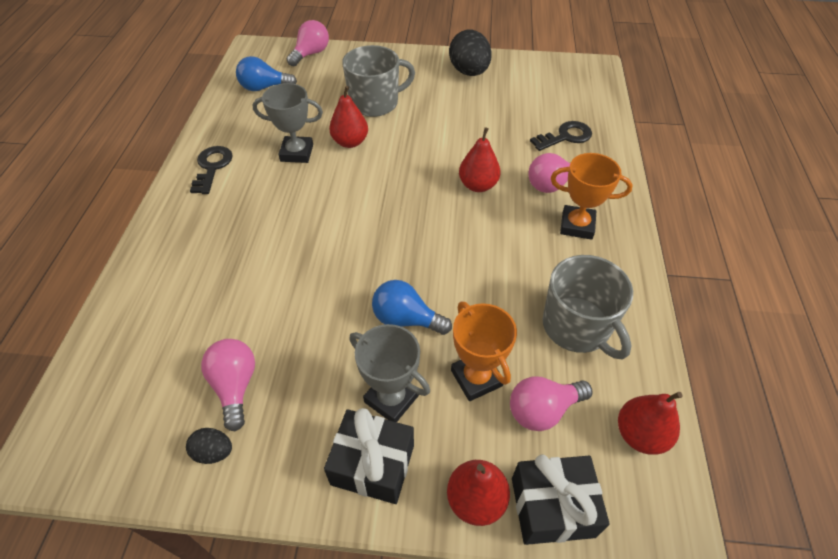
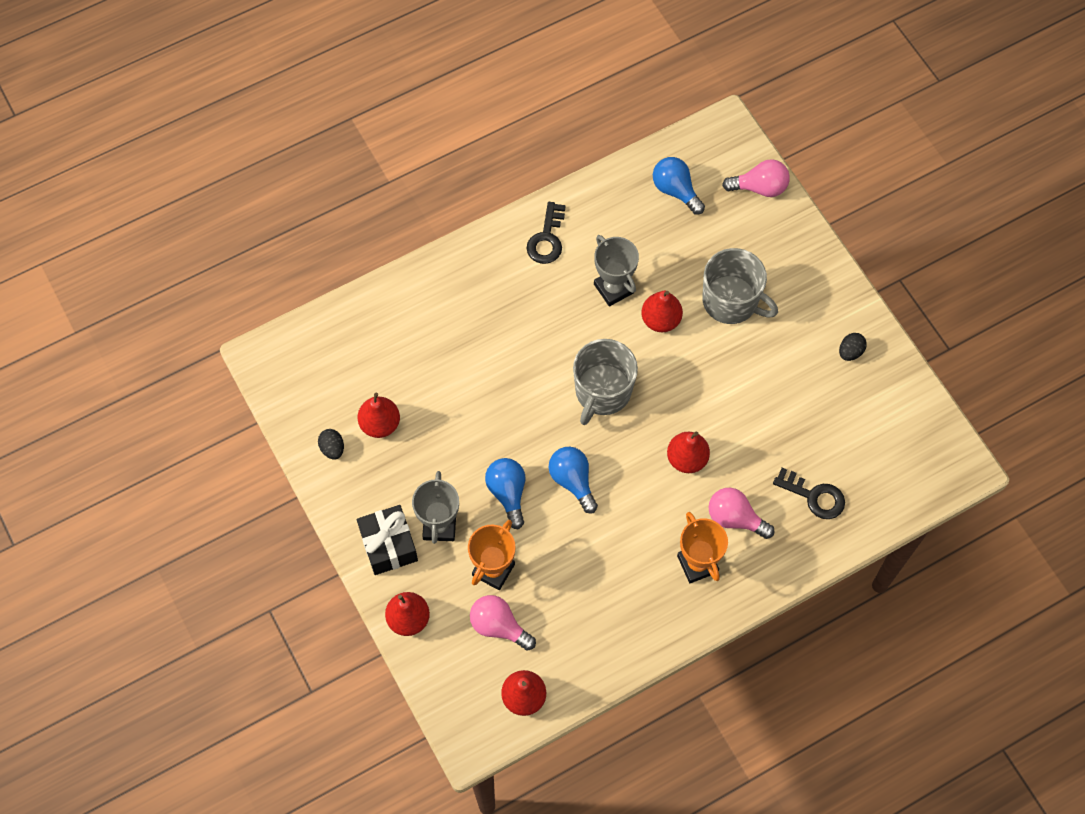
camera: 55 degrees right, 15 degrees up
(212, 167) = (547, 239): black key -> black key turned 135 degrees clockwise
(235, 386) = (380, 424): pink light bulb -> red pear
(435, 265) = (572, 481): none -> blue light bulb
(469, 72) = (850, 352): black egg -> black egg, size x0.49
(552, 507) = (435, 666): black gift -> none
(577, 327) = (587, 615): grey mug -> grey mug (602, 392)

